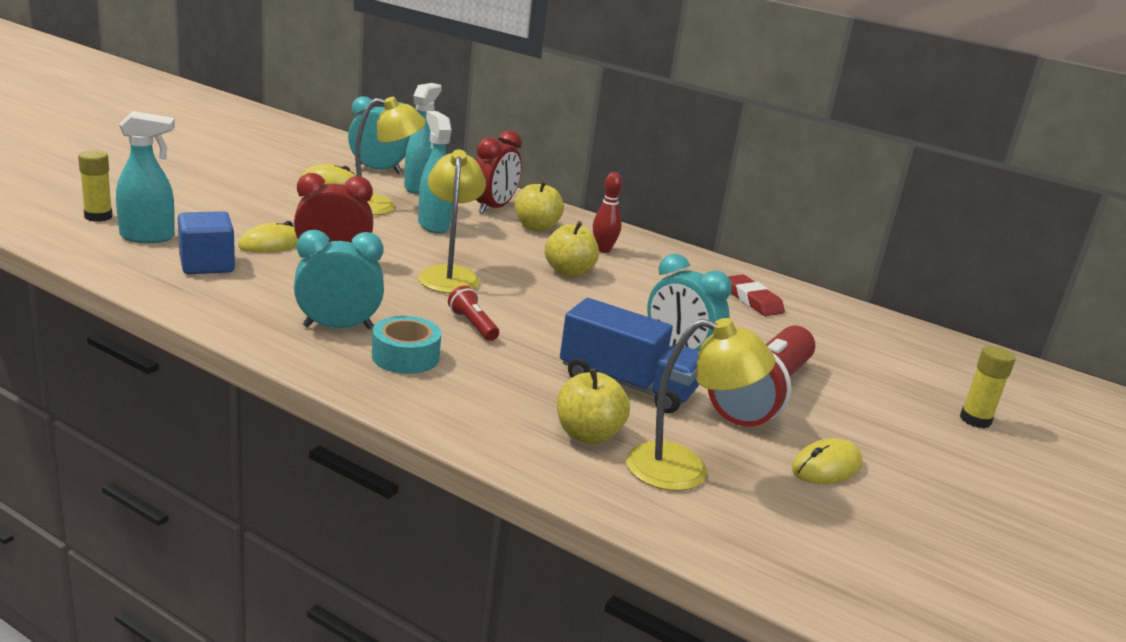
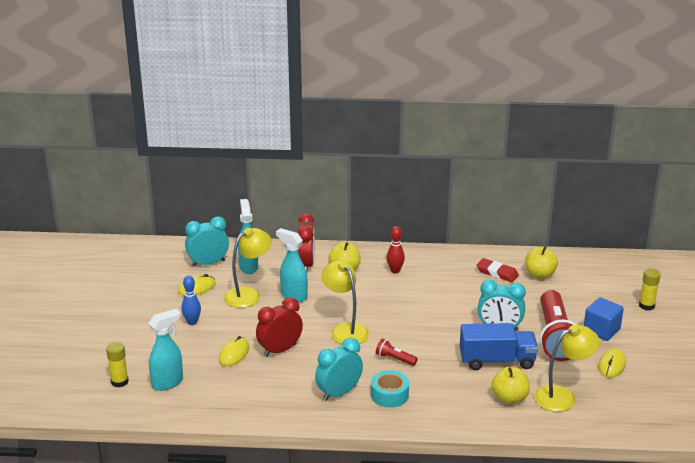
camera: 25 degrees left, 5 degrees up
(207, 265) = (224, 386): blue cube -> blue cube (601, 330)
(273, 203) = (192, 322): none -> blue bowling pin
(569, 272) = (396, 297): yellow apple -> yellow apple (539, 274)

